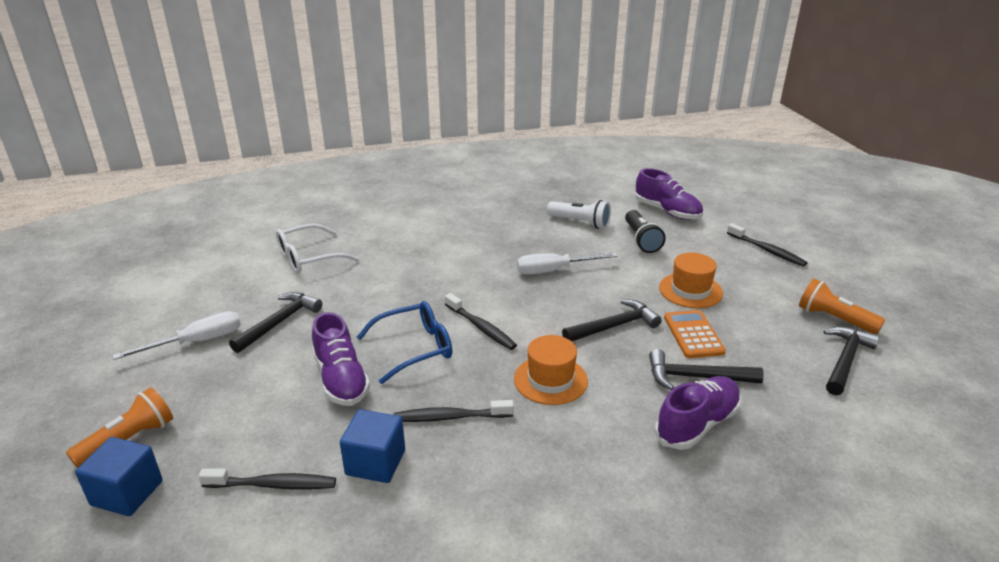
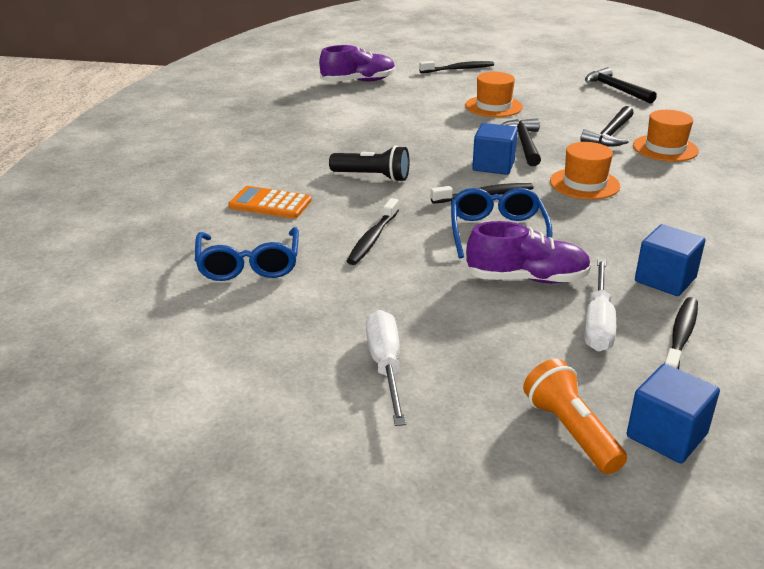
camera: 65 degrees left, 0 degrees up
(279, 322) = (387, 302): black hammer -> none
(308, 258) = (249, 265): white glasses -> blue glasses
(450, 417) = (615, 235): black toothbrush -> black toothbrush (372, 239)
(547, 319) = (493, 165): none -> blue cube
(554, 270) = (414, 145): white screwdriver -> white screwdriver (598, 323)
(580, 222) = (337, 116): white flashlight -> none
(641, 240) = (396, 102): black flashlight -> black flashlight (372, 177)
(693, 335) = (556, 121): orange calculator -> orange calculator (270, 204)
(697, 424) = (665, 148): purple shoe -> orange hat
(834, 319) = (566, 78): orange flashlight -> none

